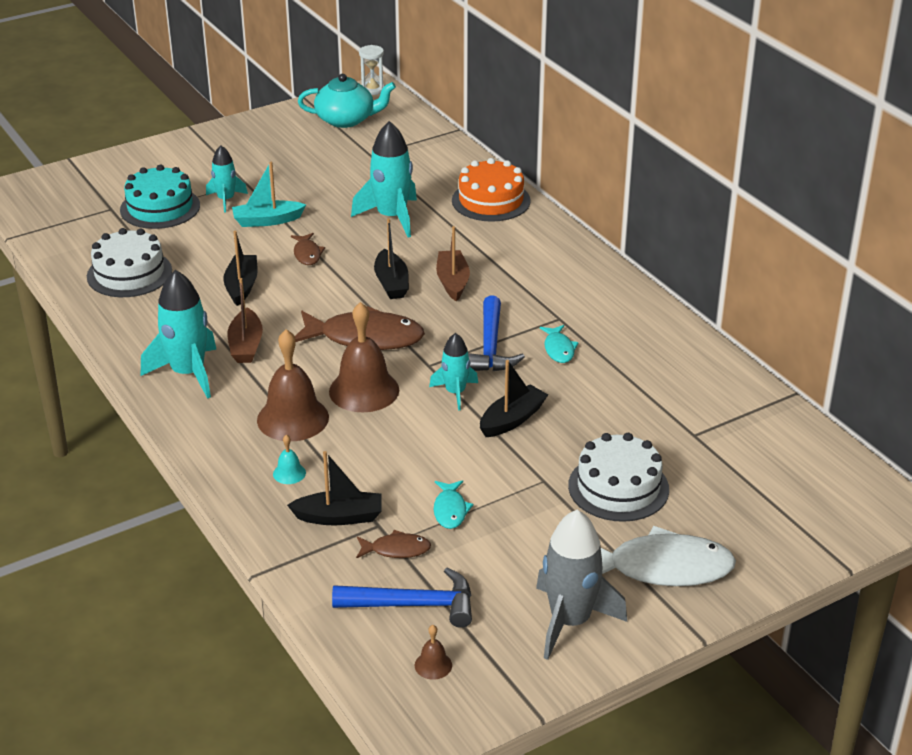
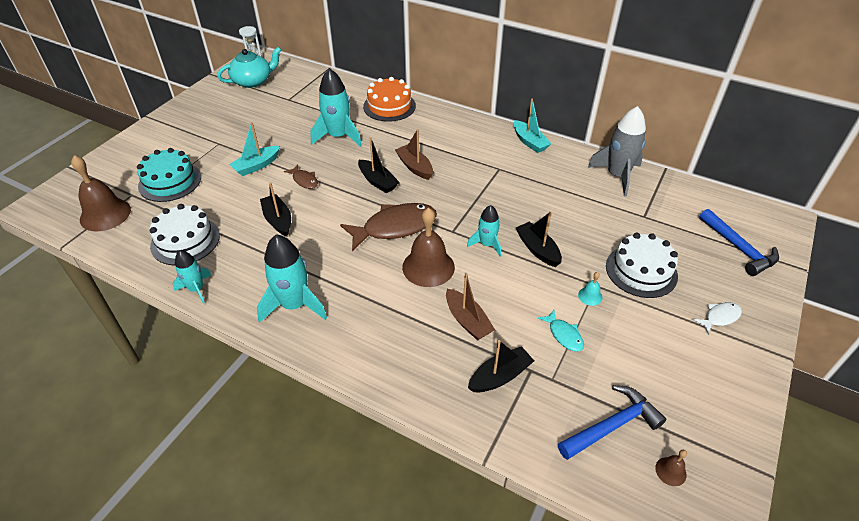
camera: 30 degrees left, 10 degrees up
(226, 200) = (215, 160): turquoise rocket -> turquoise rocket (196, 289)
(246, 345) = (318, 265): brown boat -> brown boat (467, 321)
(289, 473) = (435, 356): turquoise bell -> turquoise bell (590, 296)
(293, 418) = (399, 309): brown bell -> brown bell (105, 214)
(396, 549) = (560, 384): brown fish -> none
(490, 347) = (478, 203): blue hammer -> blue hammer (739, 248)
(512, 420) = (537, 249): black boat -> black boat turned 45 degrees counterclockwise
(559, 349) = (518, 189): turquoise fish -> none
(570, 621) = (712, 386): grey rocket -> grey rocket (617, 176)
(635, 301) = (529, 142): none -> turquoise boat
(662, 568) = (719, 317): white fish -> white fish, size x0.48

